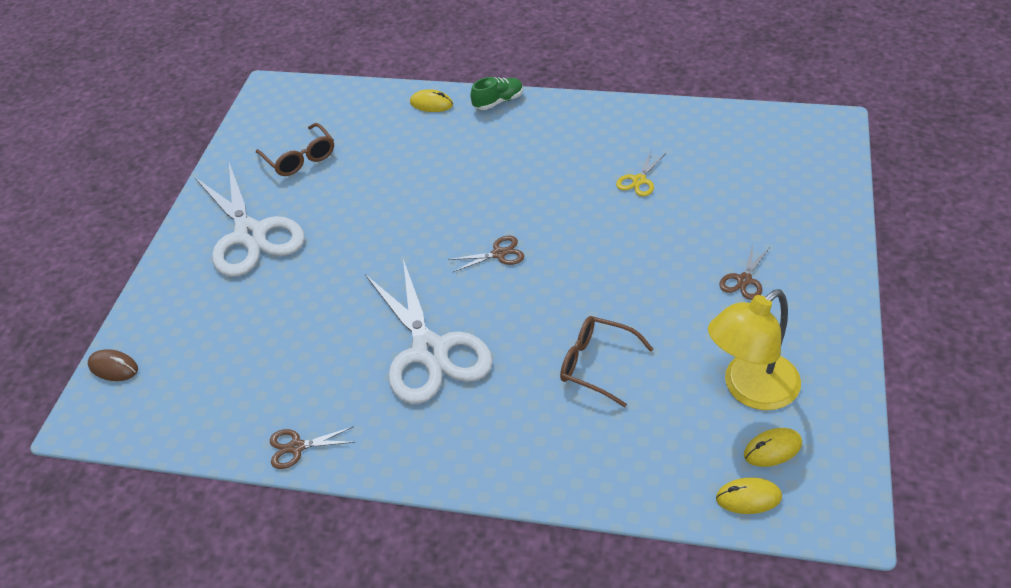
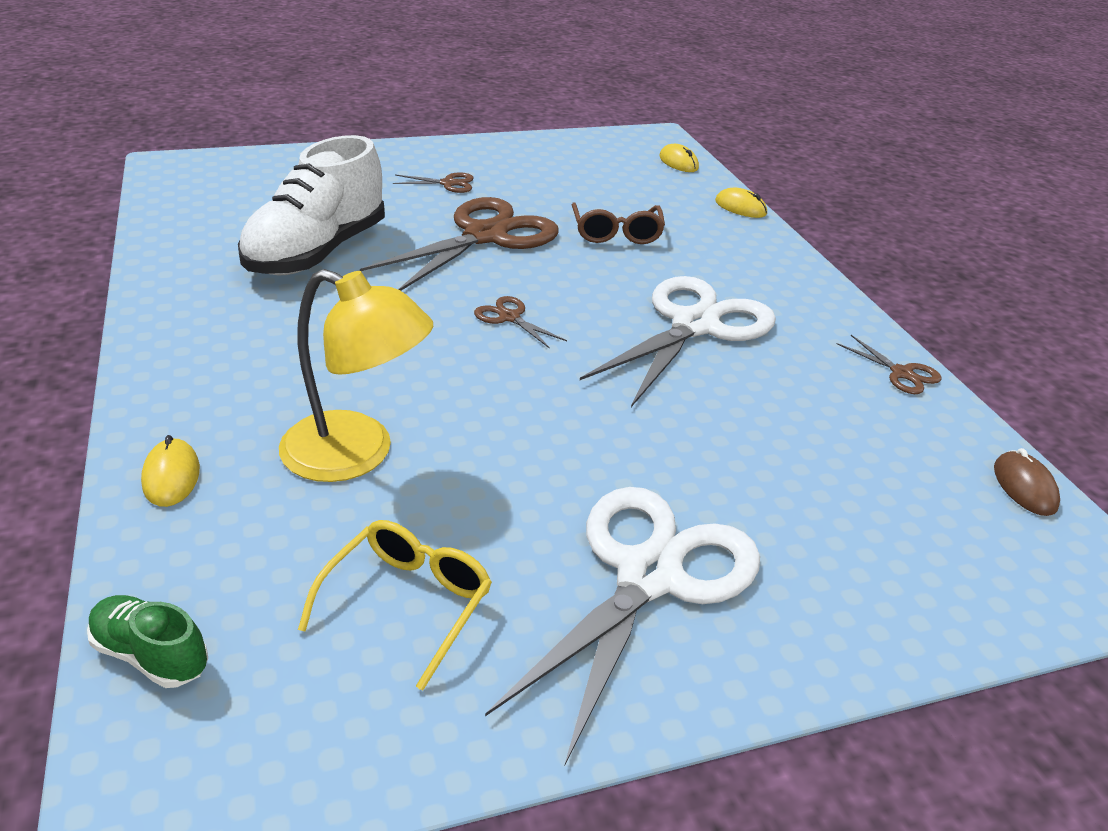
camera: 125 degrees left, 10 degrees down
(113, 367) = (1026, 604): brown mouse -> brown mouse (1024, 487)
(300, 158) = (407, 604): brown glasses -> yellow glasses
(498, 102) = (153, 399): green shoe -> green shoe (151, 655)
(628, 276) = (485, 236): none -> brown scissors
(639, 180) = (317, 252): yellow scissors -> white shoe
(750, 390) = (577, 170): yellow lamp -> yellow lamp (357, 454)
(772, 449) = (626, 159): yellow mouse -> yellow mouse (740, 207)

